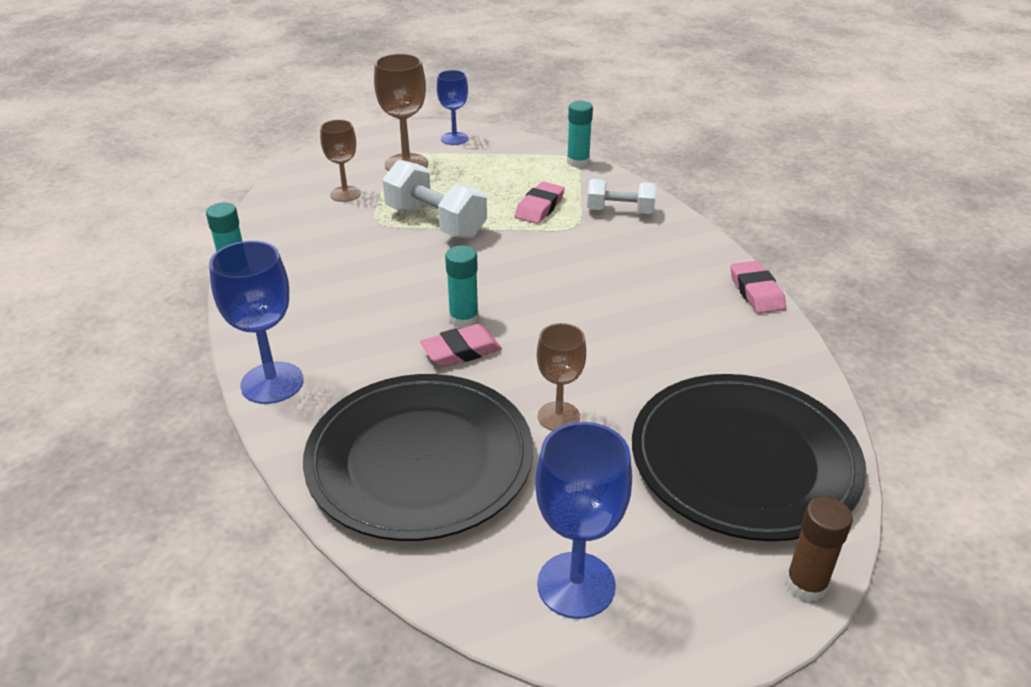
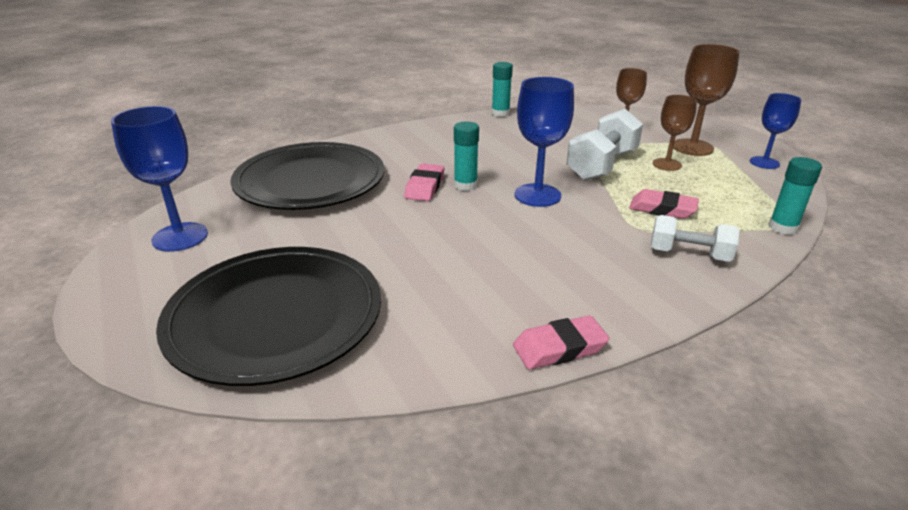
camera: 85 degrees right, 5 degrees down
(272, 383) = (388, 135): blue goblet -> blue goblet (537, 195)
(461, 351) = (424, 187): pink eraser -> pink eraser turned 45 degrees clockwise
(558, 416) = (346, 227): brown goblet -> brown goblet (667, 164)
(620, 211) = (689, 254): white dumbbell -> white dumbbell turned 75 degrees counterclockwise
(806, 584) = (122, 340): brown glue stick -> none

